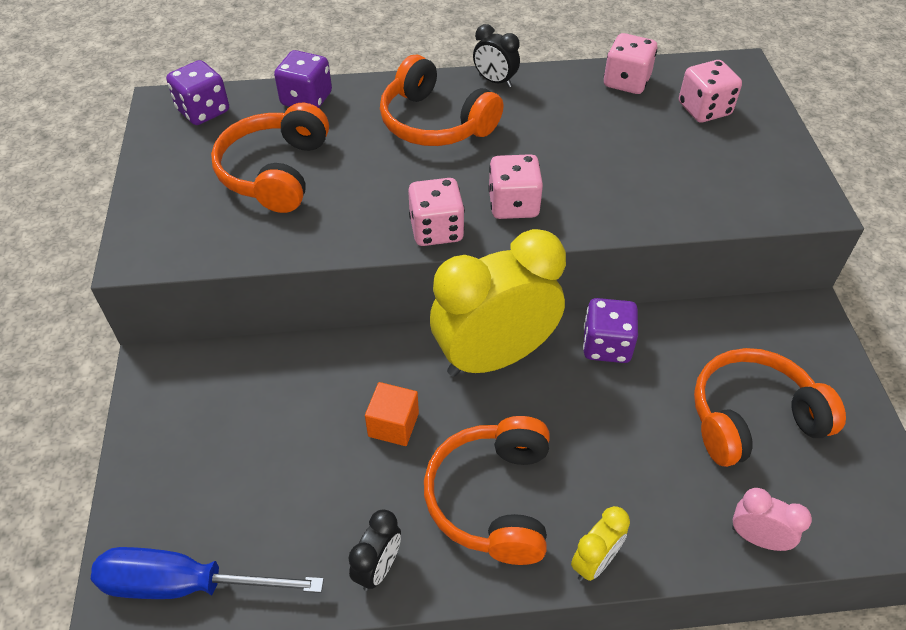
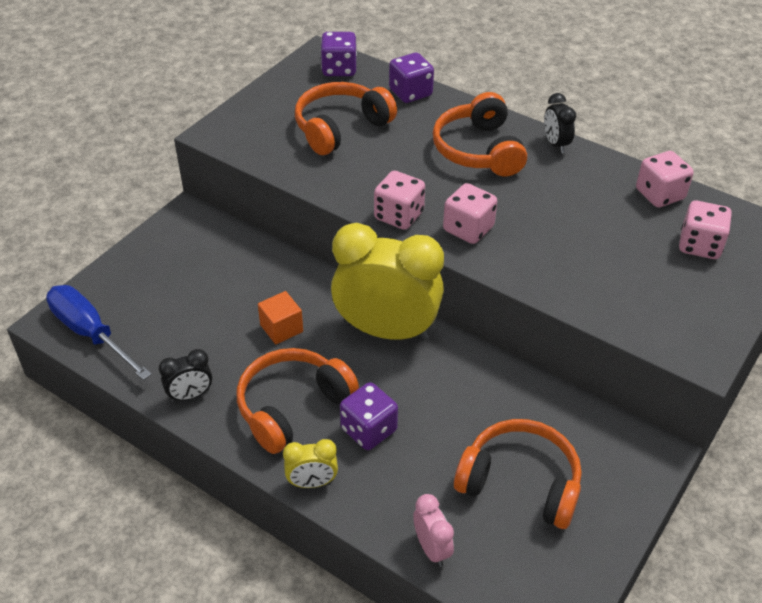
camera: 40 degrees right, 5 degrees down
(606, 345) = (470, 372): purple dice -> purple dice (368, 430)

